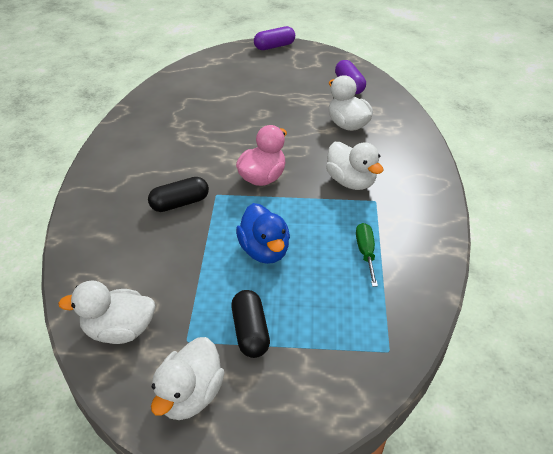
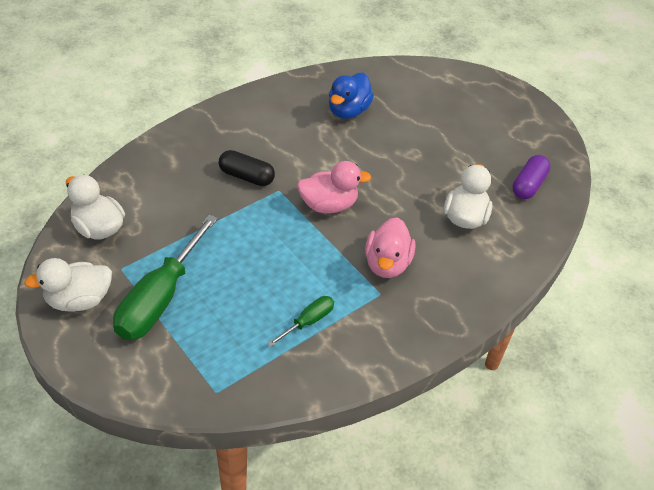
camera: 45 degrees right, 5 degrees up
(250, 332) = (160, 298): black capsule -> green screwdriver
(264, 251) = (247, 257): blue duck -> blue duck (348, 111)
(274, 46) = (522, 99): purple capsule -> none
(351, 182) = (387, 264): white duck -> pink duck

